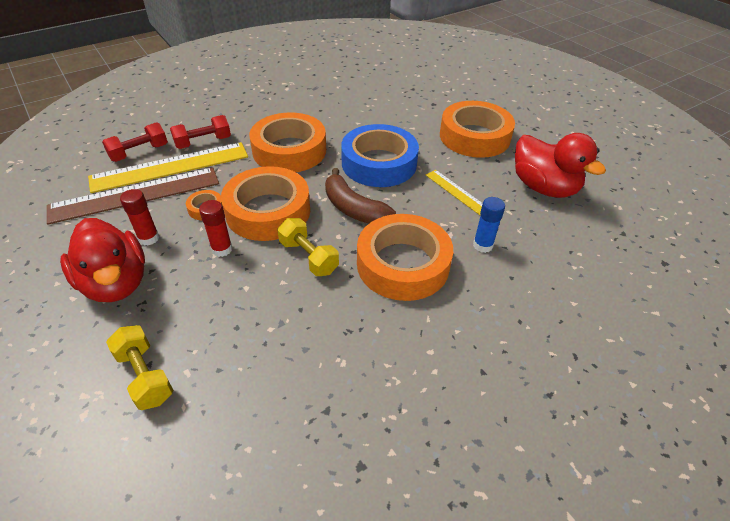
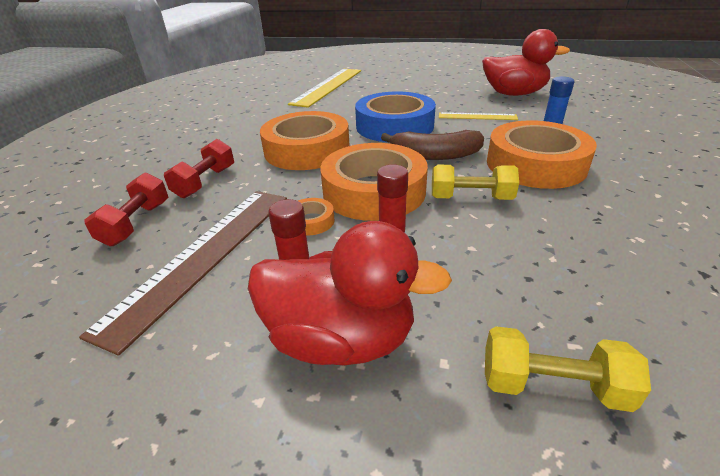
camera: 40 degrees left, 10 degrees down
(170, 167) = (203, 214): yellow ruler -> yellow ruler (328, 86)
(474, 137) = (424, 90): orange tape -> none

